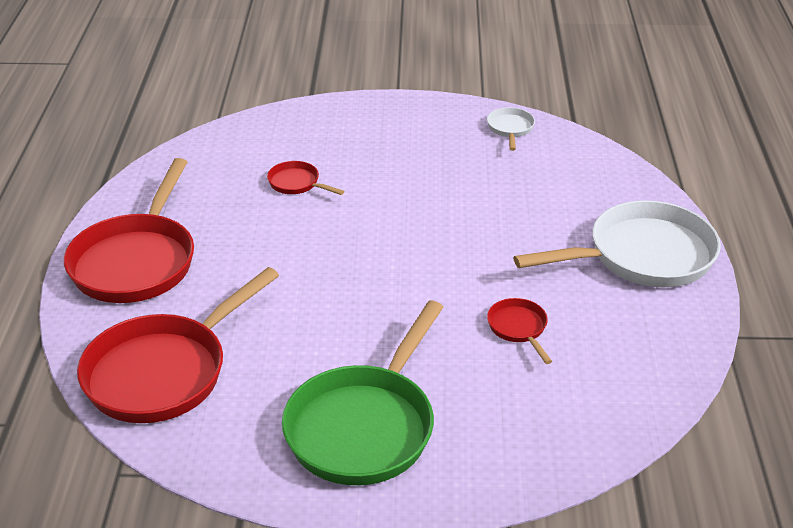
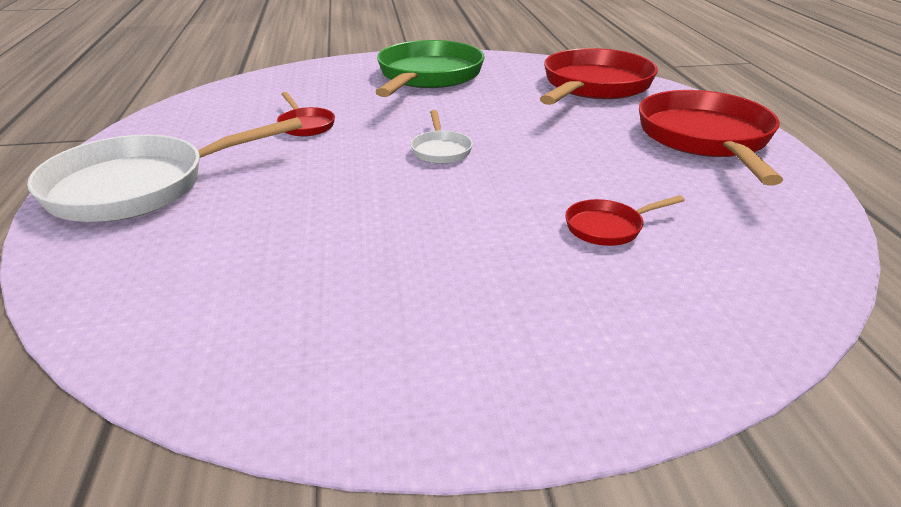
camera: 170 degrees right, 5 degrees down
(296, 183) = (608, 227): red pan -> red pan turned 135 degrees clockwise
(510, 129) = (264, 373): white pan -> white pan (441, 150)

